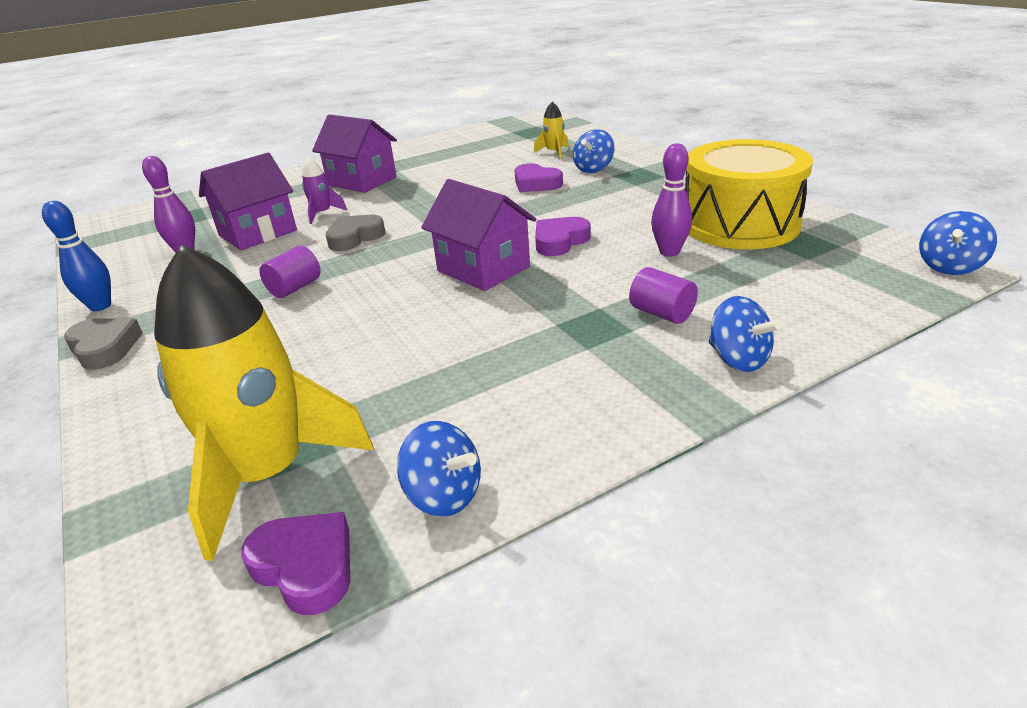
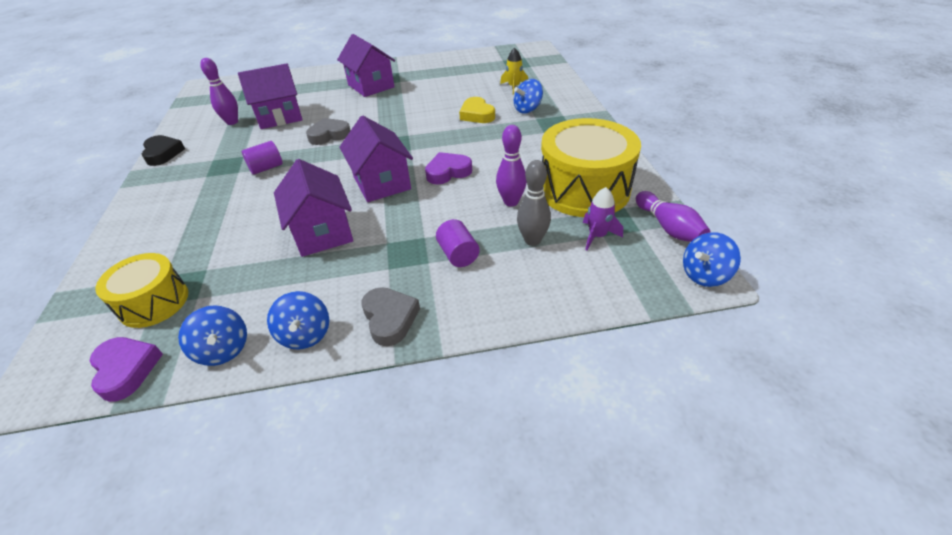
camera: 20 degrees right, 10 degrees up
(100, 306) = (163, 153): blue bowling pin -> black heart
(105, 348) = (144, 186): grey heart -> grey heart (390, 318)
(268, 474) = (154, 302): yellow rocket -> yellow drum
(322, 214) = (327, 110): purple rocket -> purple rocket (597, 236)
(455, 334) = (322, 232): none -> purple house
(536, 184) = (477, 114): purple heart -> yellow heart
(735, 280) = (532, 240): none -> grey bowling pin
(738, 359) = (472, 309): blue spinning top -> blue spinning top (305, 335)
(867, 237) = (668, 228): none -> purple bowling pin

